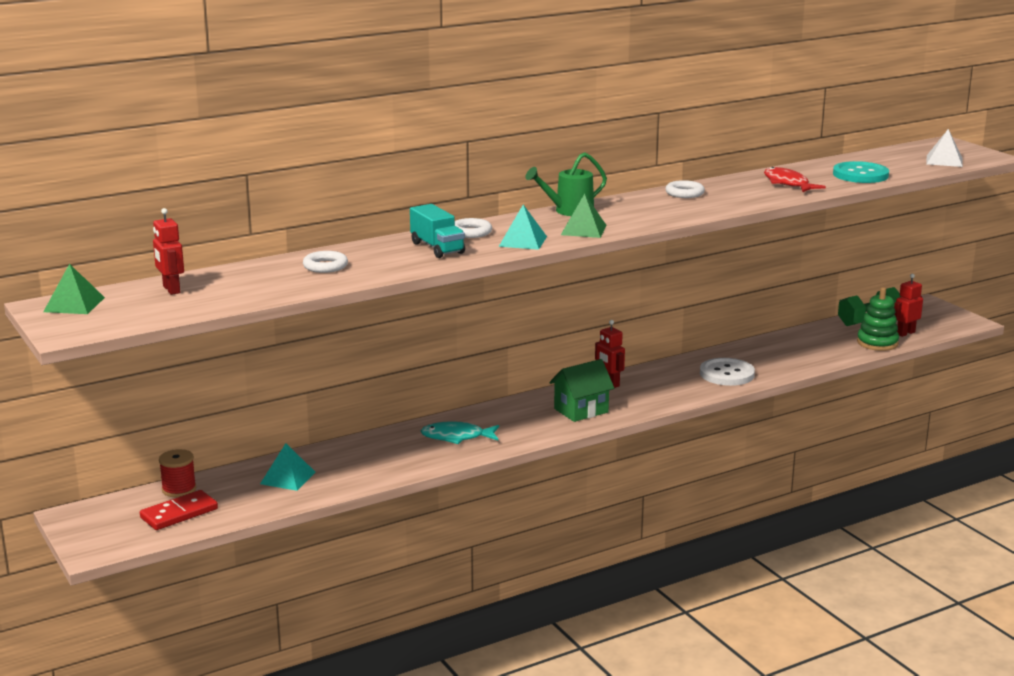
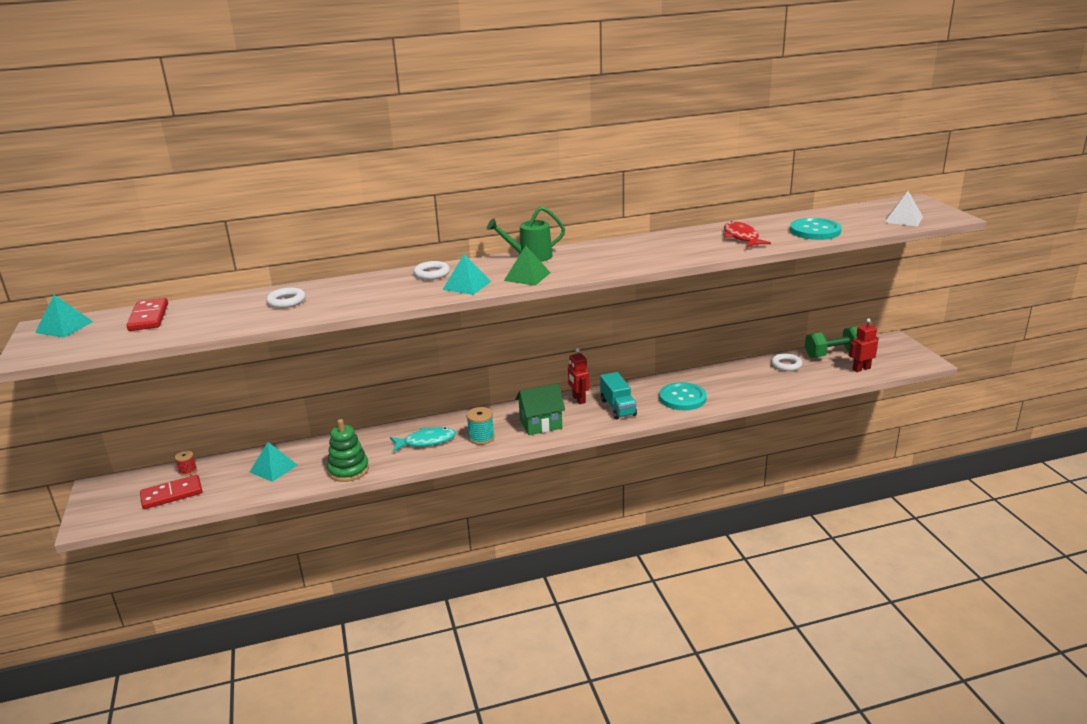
camera: 15 degrees right, 5 degrees up
(74, 304) = (64, 327): green pyramid -> turquoise pyramid
(171, 290) = (148, 317): red robot -> red domino
(179, 489) = (188, 471): red spool -> red spool, size x0.64
(437, 248) = (391, 288): turquoise truck -> turquoise truck (618, 407)
(456, 437) = (426, 441): turquoise fish -> turquoise fish turned 150 degrees clockwise
(520, 428) = (481, 438): none -> turquoise spool
(684, 193) = (643, 243): white ring -> white ring (786, 365)
(727, 374) = (682, 398): white button -> turquoise button
(877, 343) = (831, 377): green stacking toy -> green stacking toy (348, 470)

